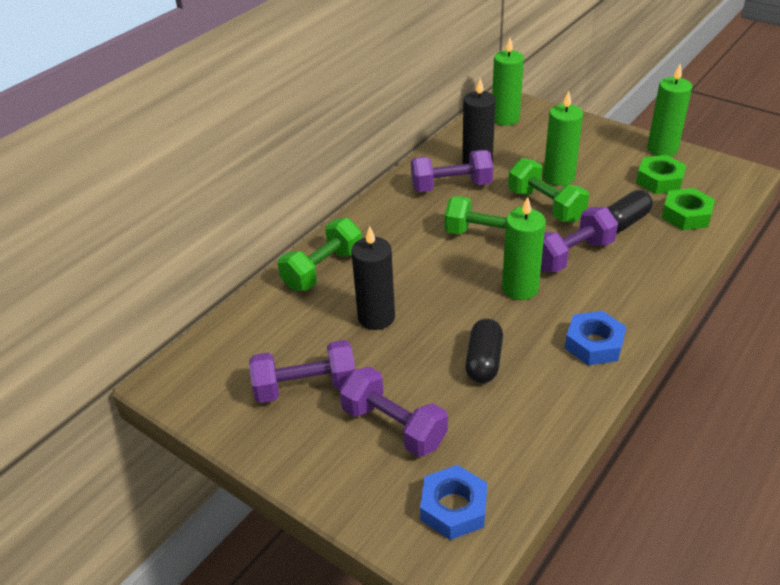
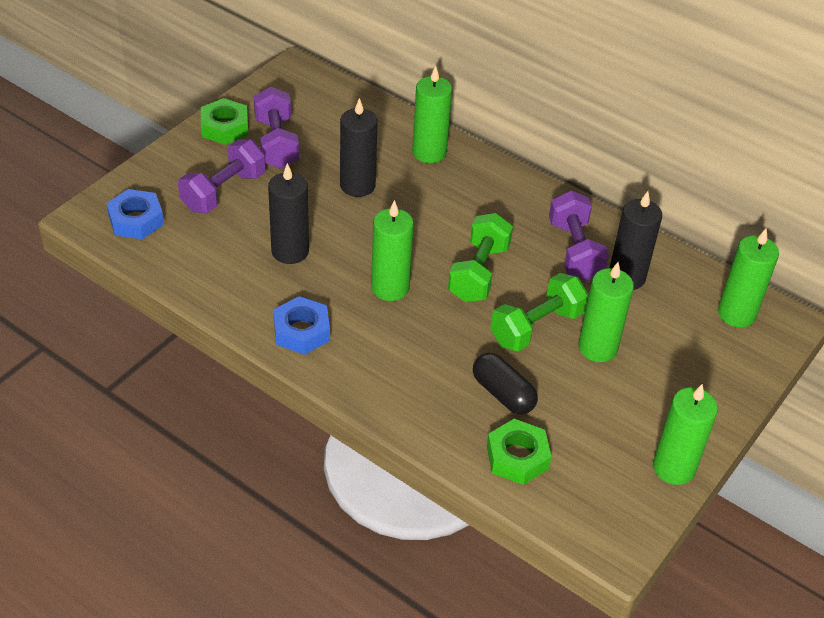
camera: 85 degrees right, 5 degrees up
(323, 270) = (429, 152): green dumbbell -> green candle
(483, 361) = (290, 251): black capsule -> black candle
(572, 255) = (442, 336): purple dumbbell -> none
(659, 180) = (595, 447): green nut -> green nut (225, 127)

